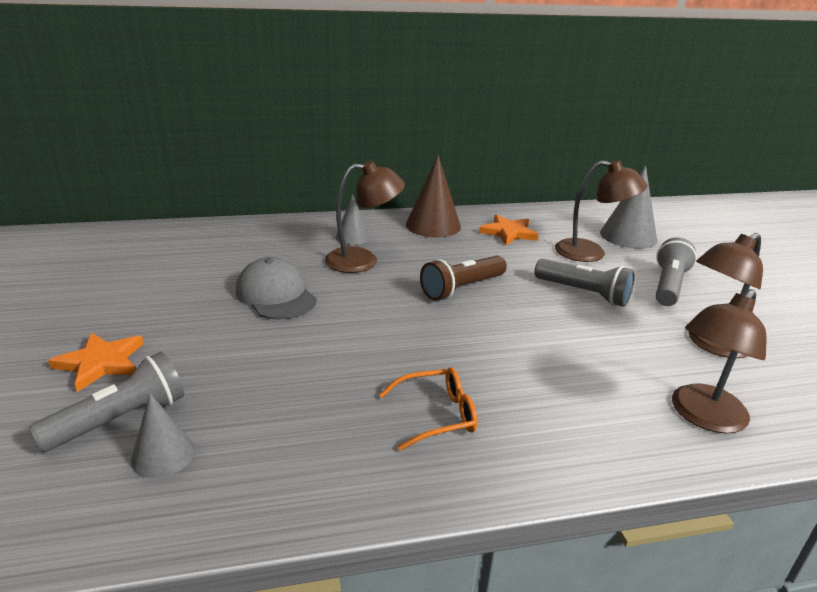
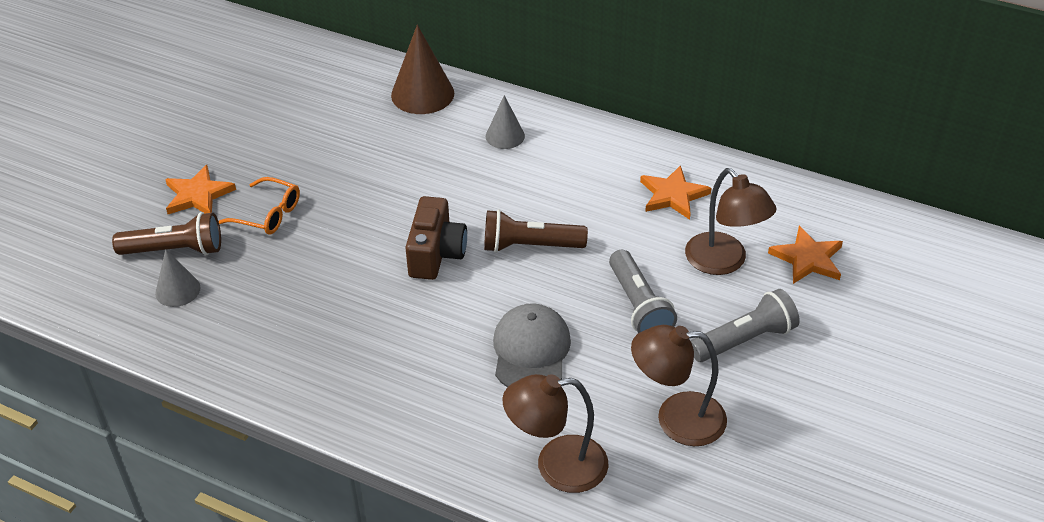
camera: 40 degrees right, 15 degrees up
(120, 420) = (175, 250): grey flashlight -> brown flashlight
(276, 295) = (368, 181): grey cap -> grey cap (531, 351)
(363, 260) = (481, 171): brown lamp -> none
(399, 319) = (436, 254): none -> brown camera
(433, 225) = (604, 151): brown cone -> brown cone (422, 94)
(437, 415) = (364, 353): orange glasses -> orange glasses (268, 214)
(628, 236) = (808, 258): grey cone -> orange star

